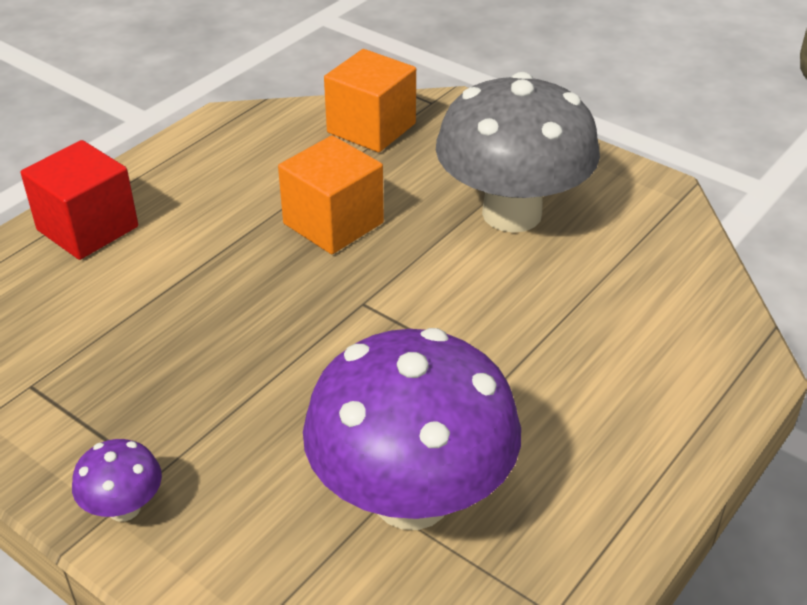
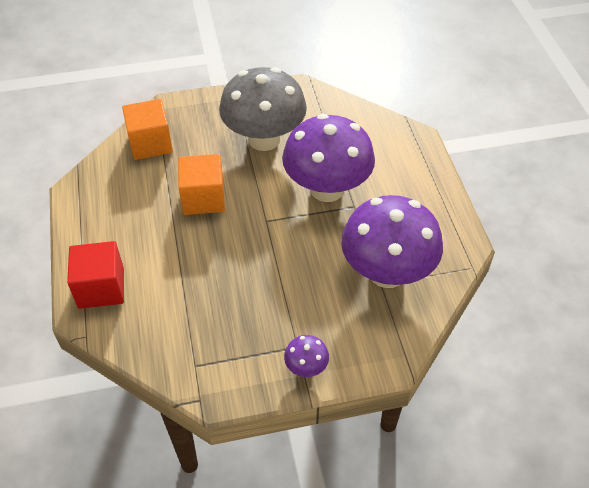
camera: 50 degrees left, 10 degrees up
(500, 329) = (327, 189): none -> purple mushroom

